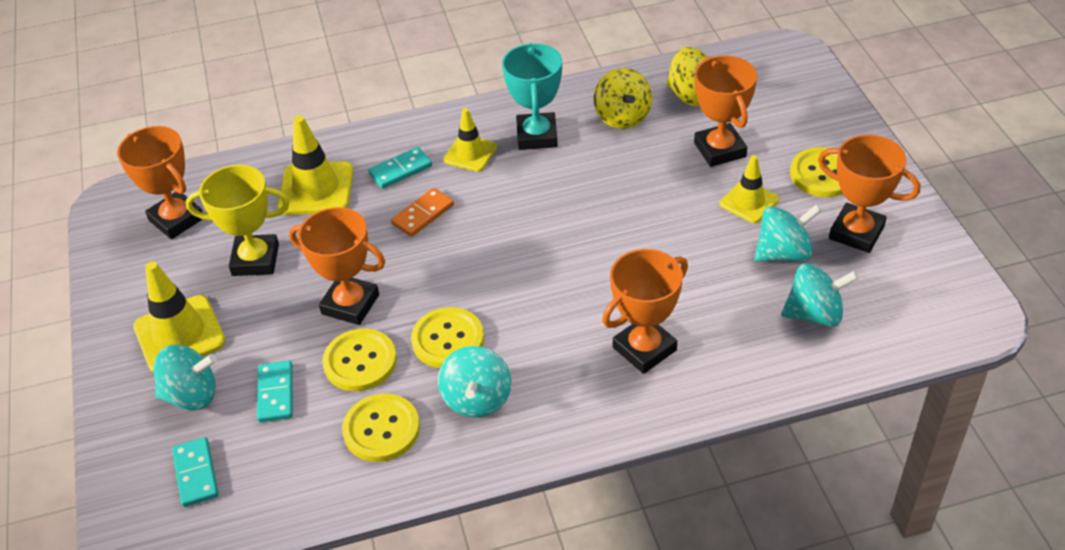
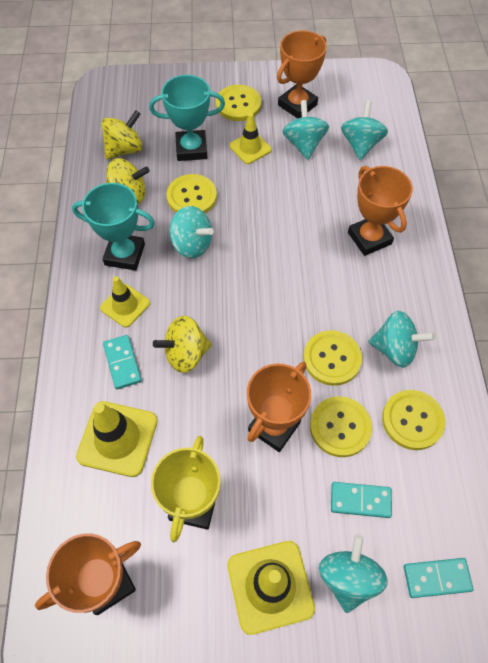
camera: 80 degrees left, 15 degrees up
(423, 214) = (186, 354): orange domino -> yellow spinning top
(570, 185) = (192, 244): none -> turquoise spinning top
(642, 168) = (192, 197): none -> yellow button
(720, 150) = (191, 149): orange trophy -> turquoise trophy

